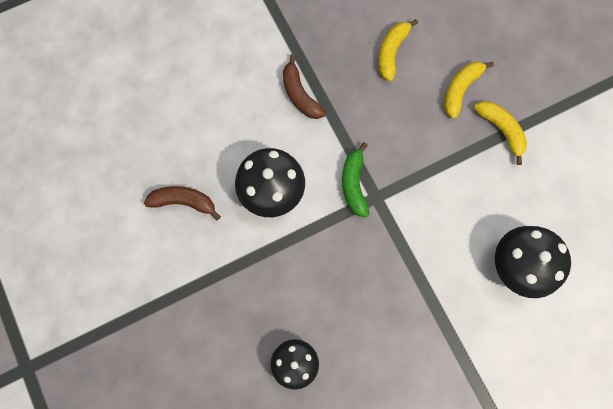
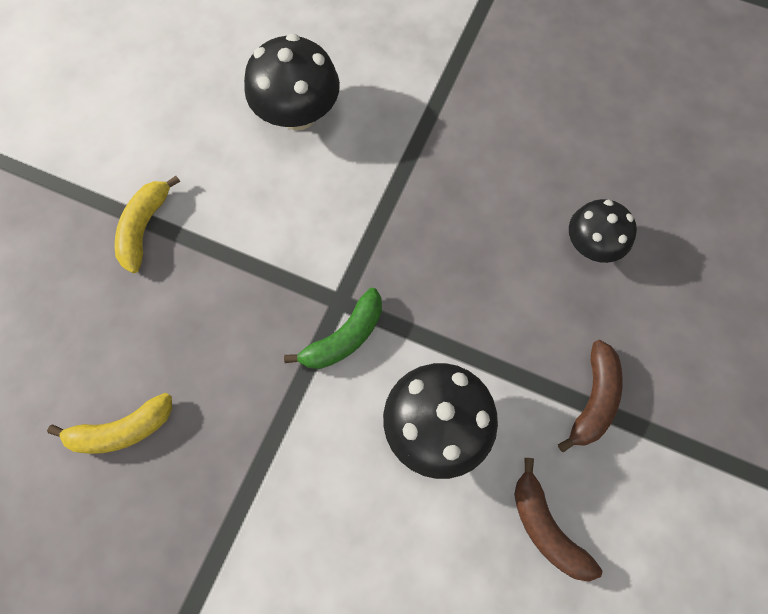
camera: 130 degrees left, 5 degrees down
(300, 94) = (276, 502): brown banana -> brown banana (593, 399)
(460, 89) = (120, 307): yellow banana -> none

